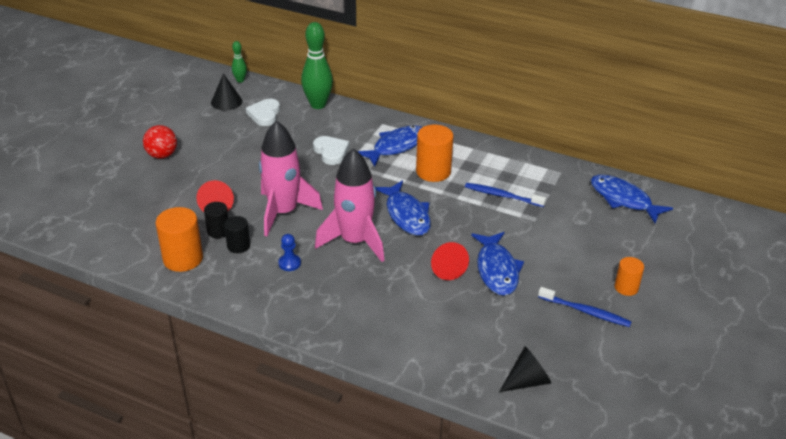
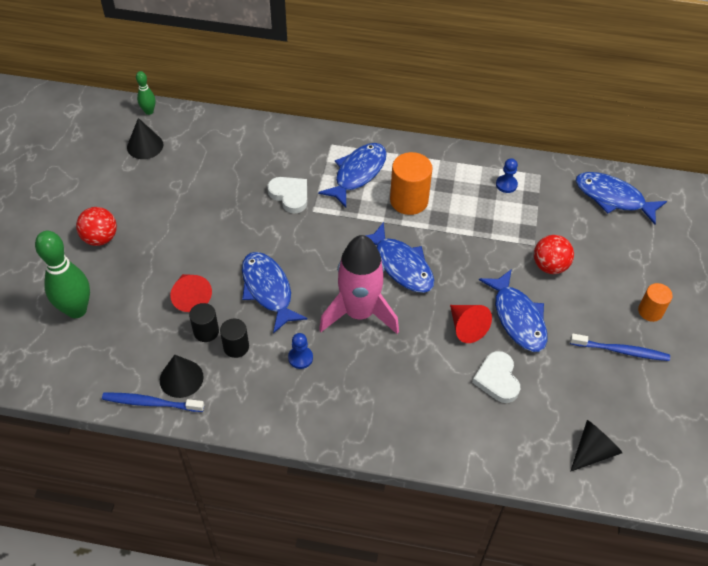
camera: 15 degrees left, 15 degrees up
(183, 259) = (181, 378): orange cylinder -> black cone
(264, 114) = (196, 156): white heart -> white heart (497, 379)
(283, 212) = (268, 290): pink rocket -> blue fish
(318, 105) = (251, 131): green bowling pin -> green bowling pin (76, 310)
(502, 195) = (490, 218): blue toothbrush -> blue toothbrush (150, 403)
(526, 174) = (506, 184): none -> blue pawn
(542, 238) = (550, 266): none -> red ball

